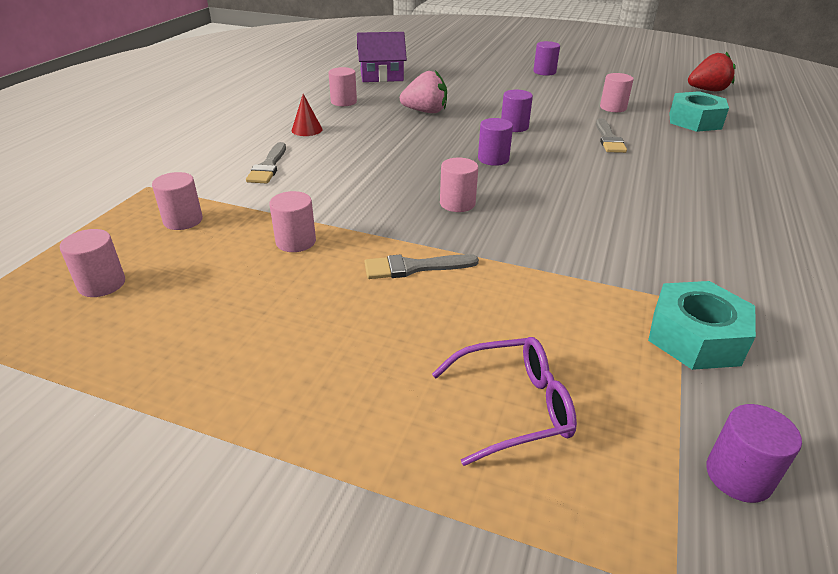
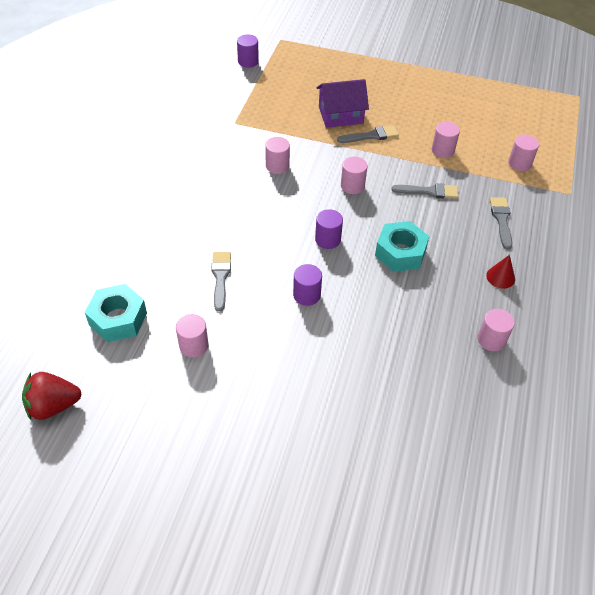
camera: 175 degrees right, 15 degrees up
(102, 284) = (524, 120): pink cylinder -> pink cylinder (277, 166)
(347, 194) = (429, 191): none -> grey brush
(381, 76) = (474, 423): purple house -> purple house (340, 115)
(425, 111) = (398, 322): pink strawberry -> none
(513, 407) = (321, 78): purple glasses -> none
(544, 72) = (253, 458): purple cylinder -> none
(695, 337) = (238, 105): turquoise nut -> turquoise nut (400, 252)

